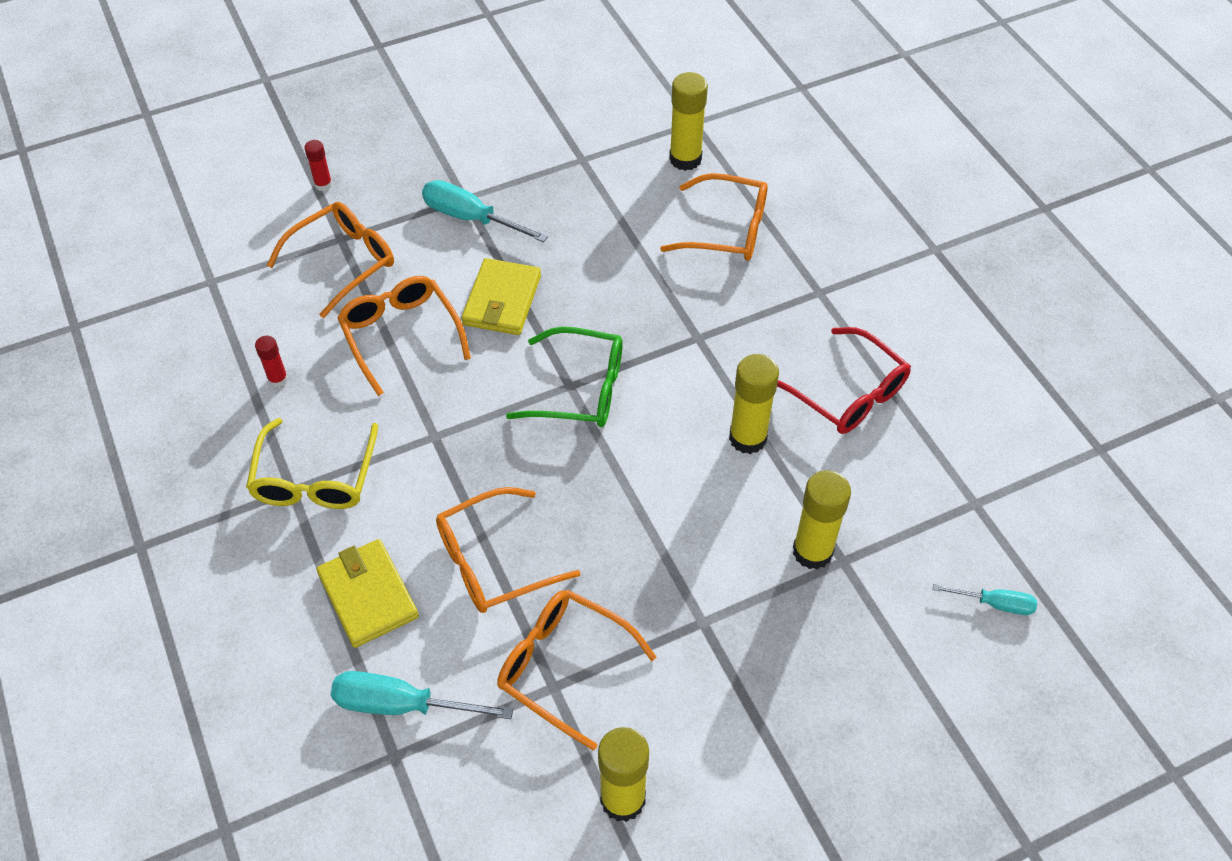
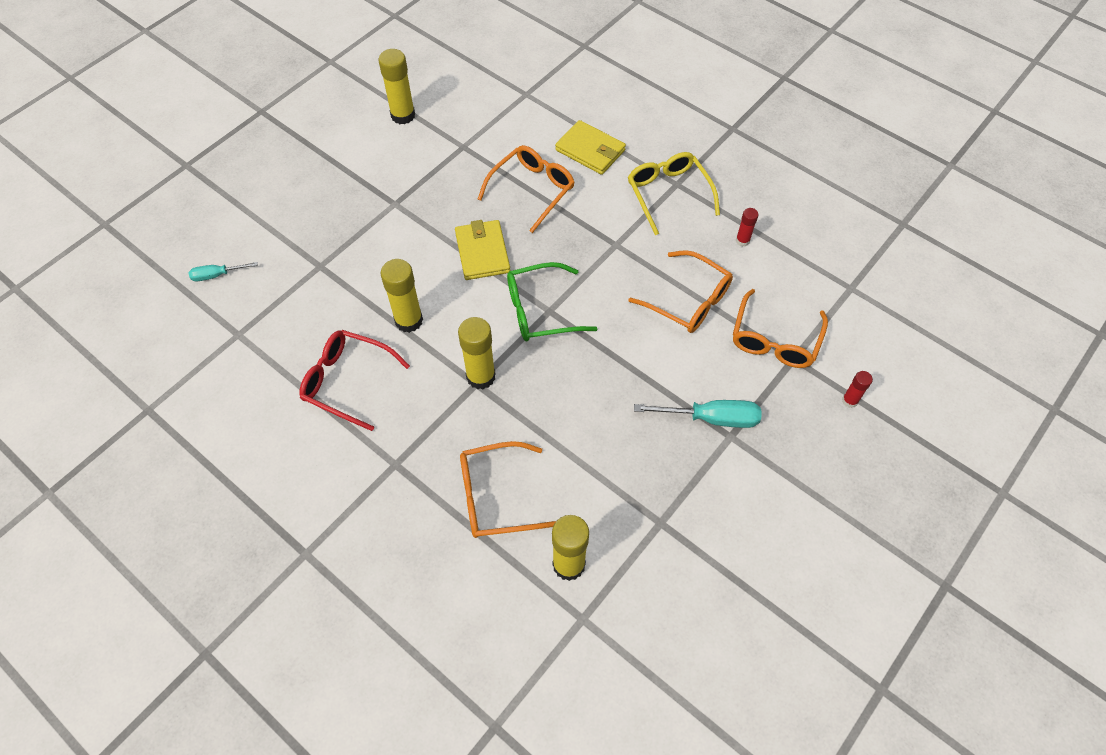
camera: 155 degrees right, 5 degrees up
(401, 705) = (537, 113): turquoise screwdriver -> none
(502, 300) = (637, 355): yellow wallet -> yellow wallet (482, 252)
(563, 666) = (463, 156): orange glasses -> none
(812, 551) = (341, 264): yellow glue stick -> yellow glue stick (481, 376)

